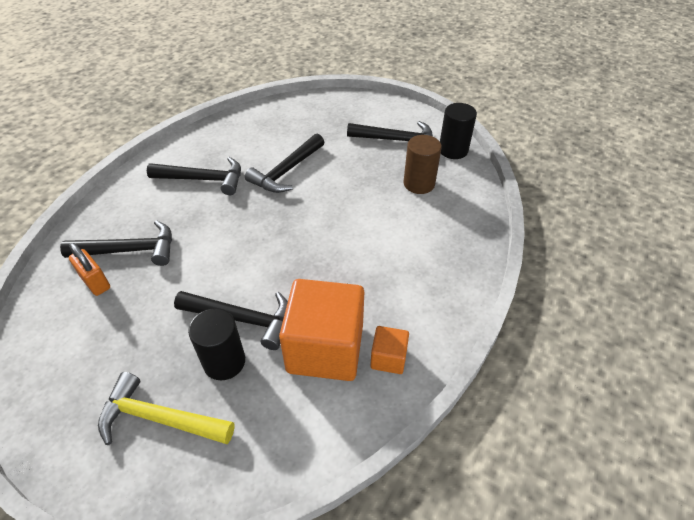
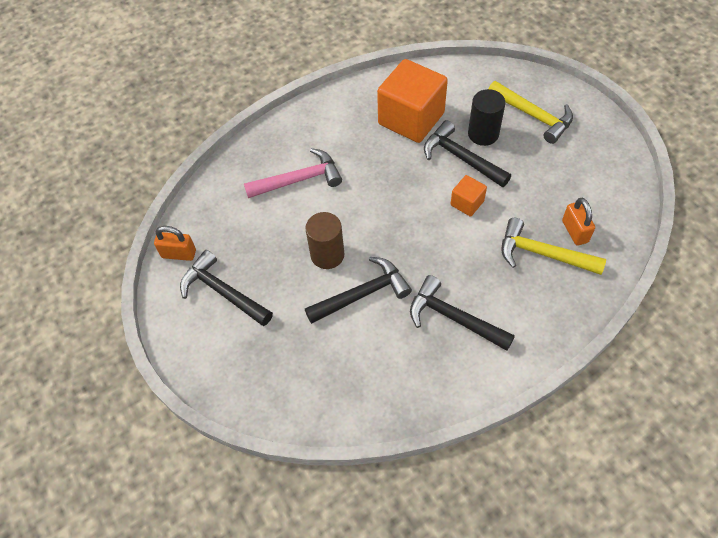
camera: 150 degrees left, 10 degrees up
(129, 250) = (543, 254): black hammer -> yellow hammer
(388, 358) = (373, 99): orange cube -> orange cube (467, 203)
(404, 234) = (298, 180): none -> pink hammer
(419, 183) = (246, 226): brown cylinder -> brown cylinder (327, 255)
(453, 150) = (179, 254): black cylinder -> orange padlock

